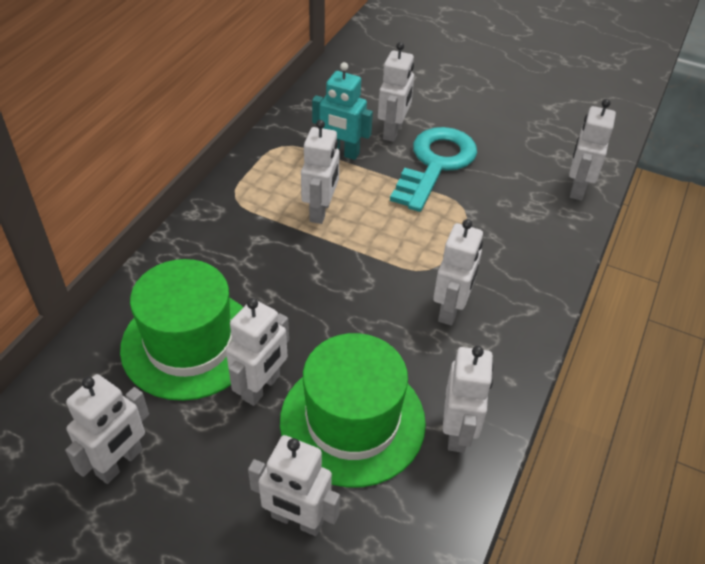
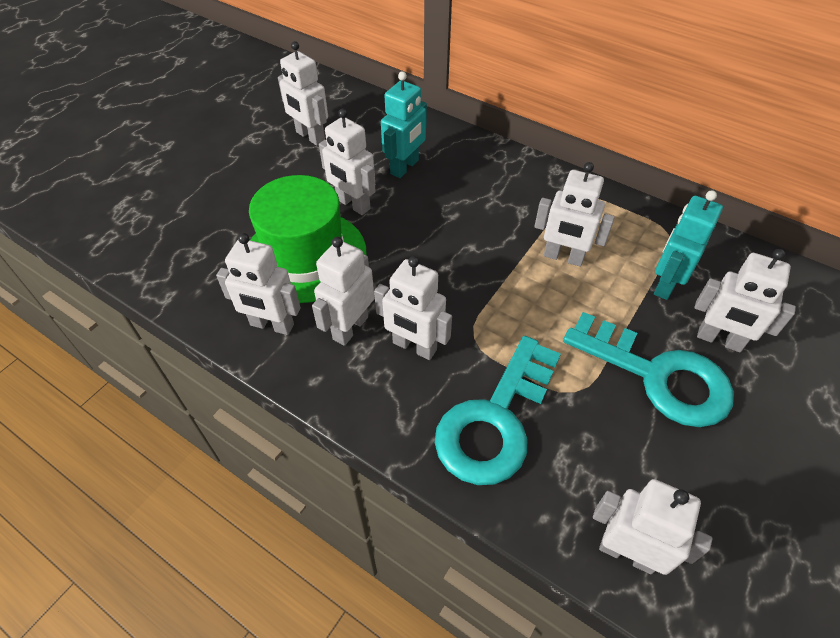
camera: 100 degrees right, 5 degrees up
(189, 343) = (405, 167): green hat -> turquoise robot
(297, 520) = (234, 217): white robot -> white robot (350, 328)
(506, 252) = (495, 420): none -> turquoise key

